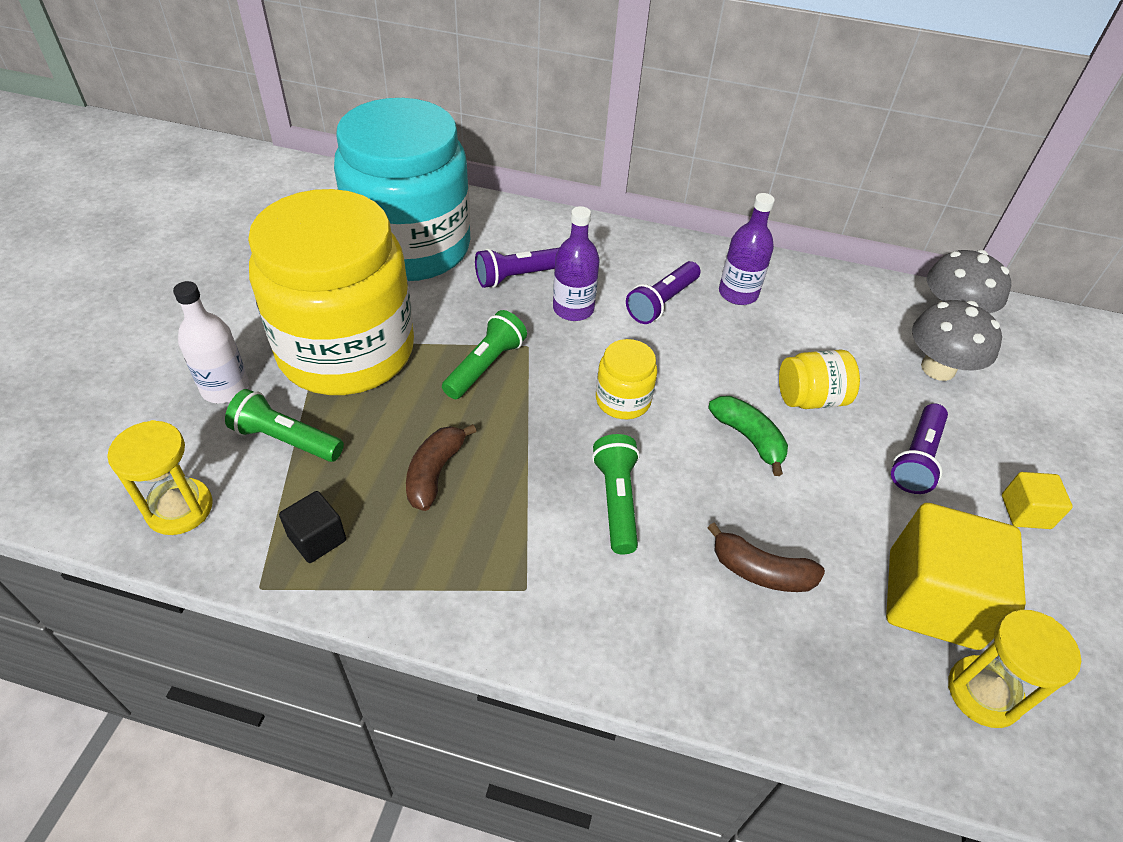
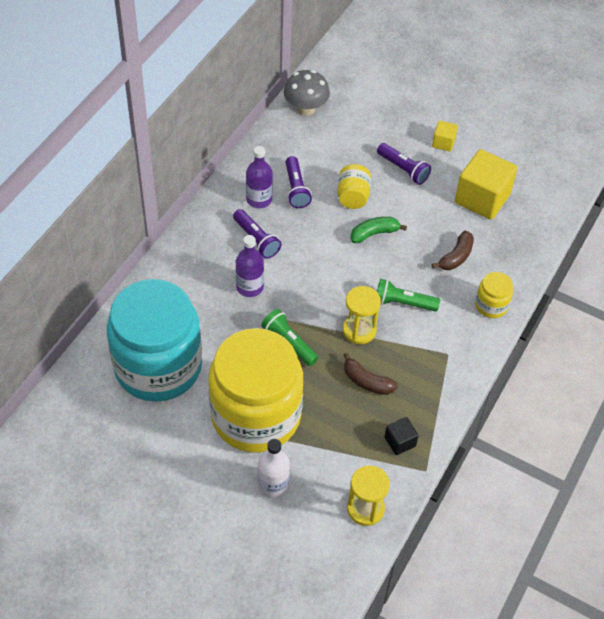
camera: 75 degrees left, 5 degrees up
(286, 440) = (325, 453): green flashlight -> none
(519, 276) = (209, 309): purple flashlight -> purple flashlight (296, 189)
(623, 400) = (333, 282): yellow jar -> yellow jar (491, 305)
(938, 368) = (344, 133): grey mushroom -> none
(983, 693) = (528, 201): yellow hourglass -> yellow hourglass (359, 330)

